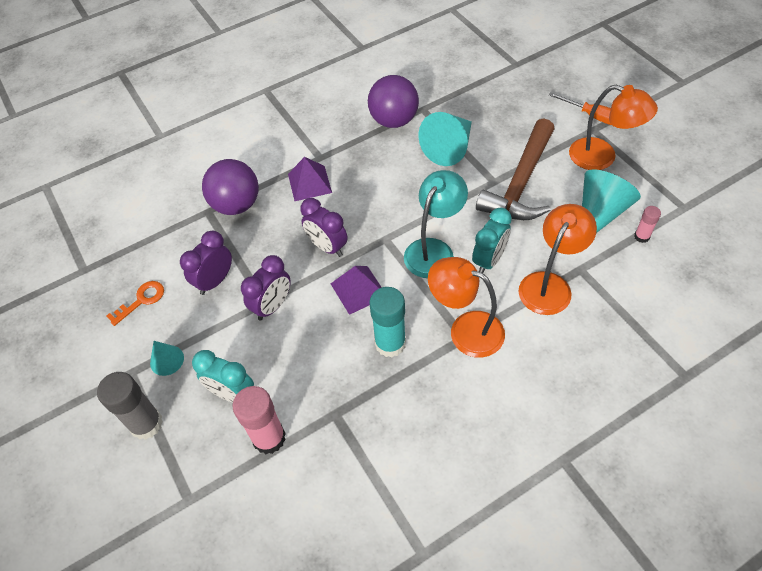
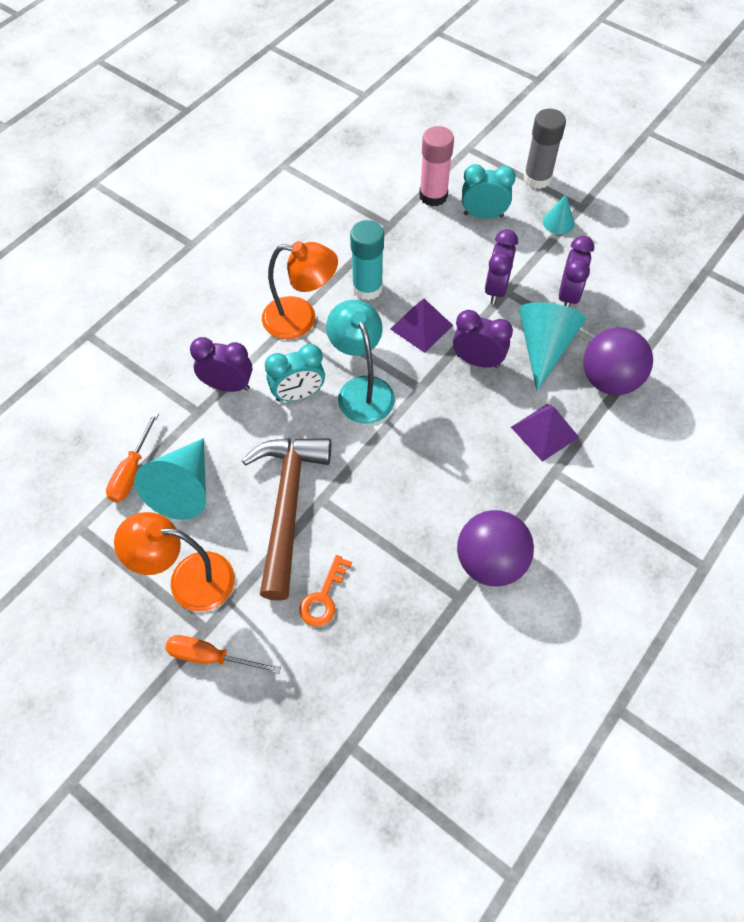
camera: 155 degrees right, 5 degrees up
(141, 300) = (624, 260): orange key -> orange key (323, 597)
(434, 250) = (362, 389): turquoise lamp -> turquoise lamp turned 150 degrees clockwise
(449, 148) = (395, 535): turquoise cone -> turquoise cone (544, 347)
(489, 260) = (298, 394): turquoise clock -> turquoise clock turned 120 degrees counterclockwise
(549, 284) = (228, 385): orange lamp -> purple clock
(641, 236) = (131, 471): pink glue stick -> orange screwdriver

